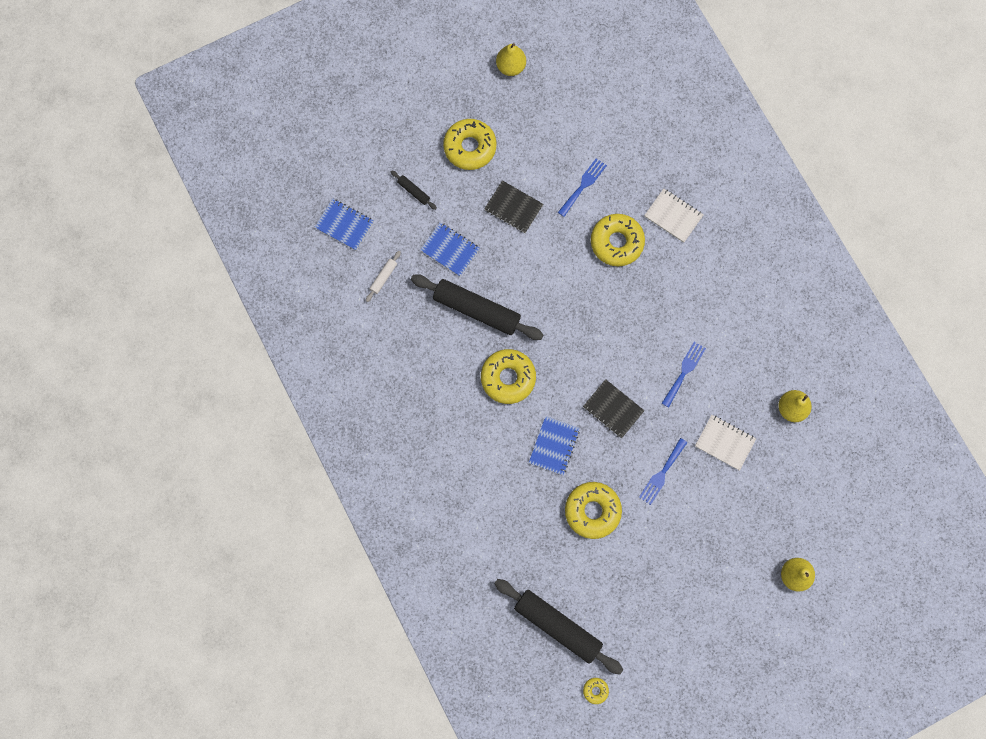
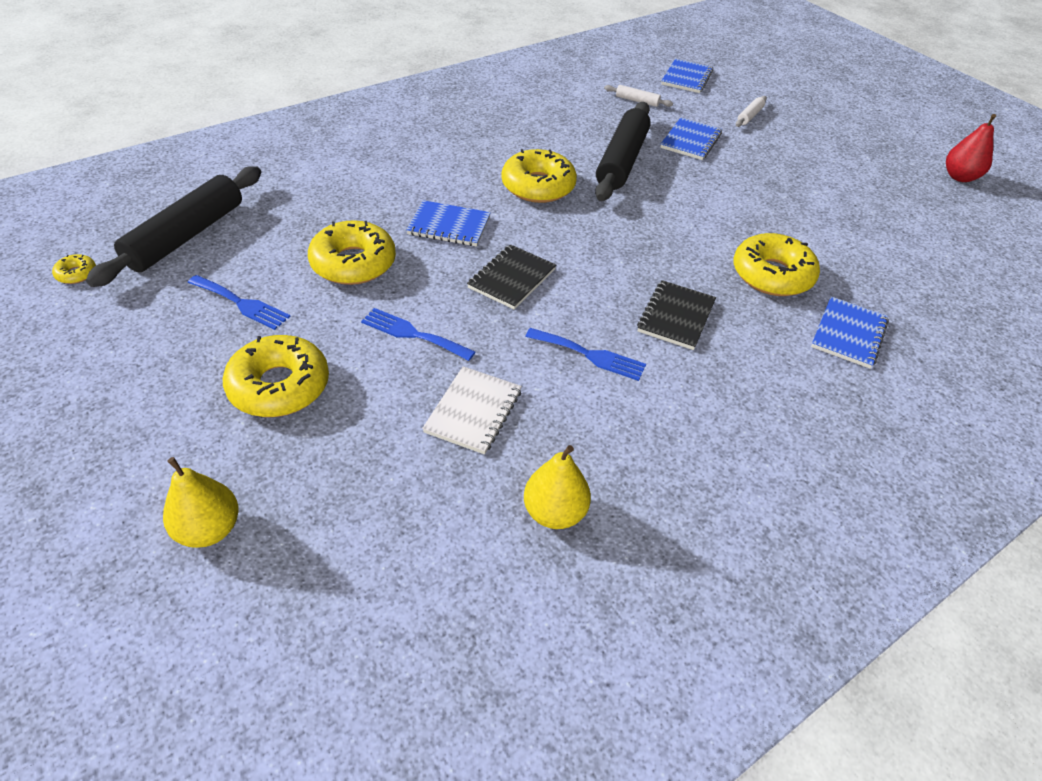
camera: 80 degrees right, 30 degrees down
(413, 191) = (749, 116): black rolling pin -> white rolling pin
(470, 147) = (830, 151): yellow donut -> yellow donut (279, 386)
(510, 67) = (959, 177): yellow pear -> red pear
(513, 207) = (771, 184): black notebook -> black notebook (676, 317)
(583, 185) = (839, 241): blue fork -> blue fork (241, 303)
(673, 216) = (848, 334): white notebook -> blue notebook

